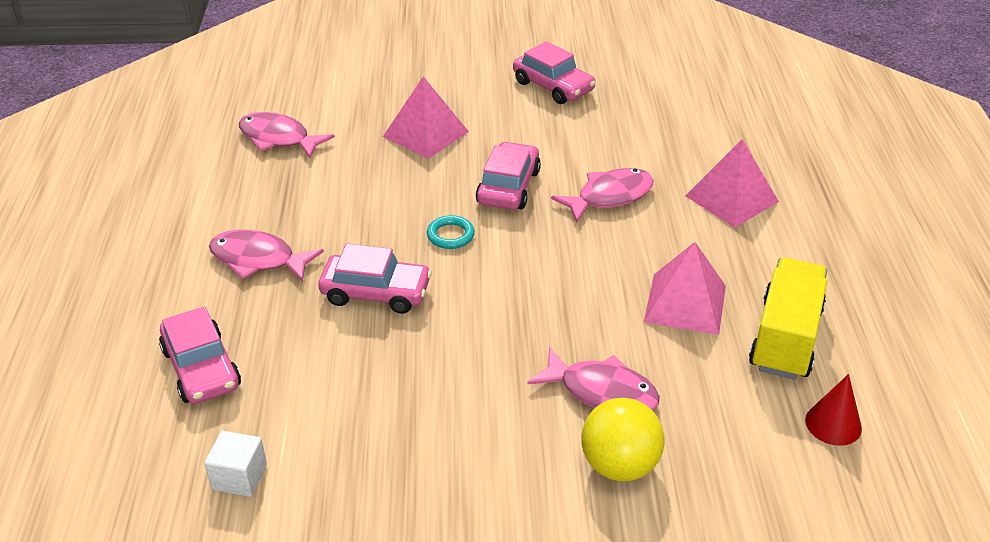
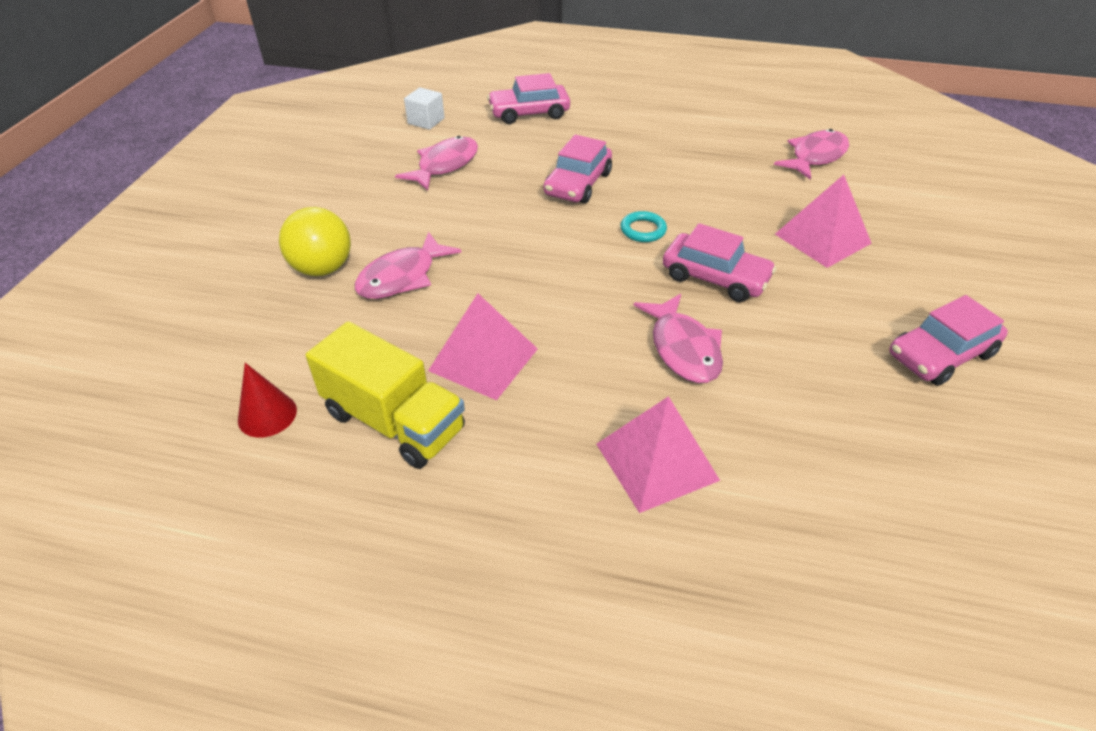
camera: 105 degrees right, 5 degrees up
(258, 259) = (639, 138): pink fish -> pink fish (445, 165)

